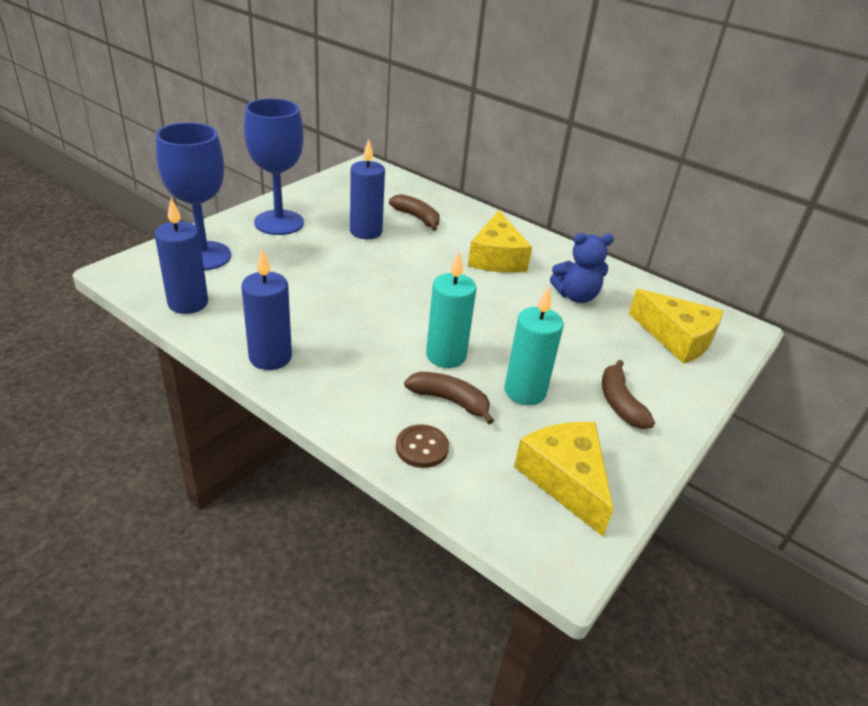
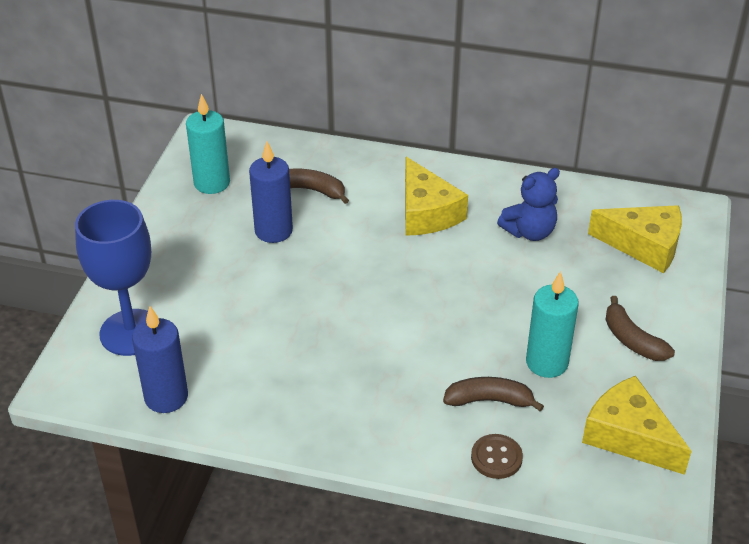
camera: 20 degrees left, 5 degrees up
(270, 357) = (297, 424): blue candle -> none
(279, 222) = (173, 255): blue goblet -> none
(446, 356) = (454, 353): turquoise candle -> turquoise candle (212, 183)

